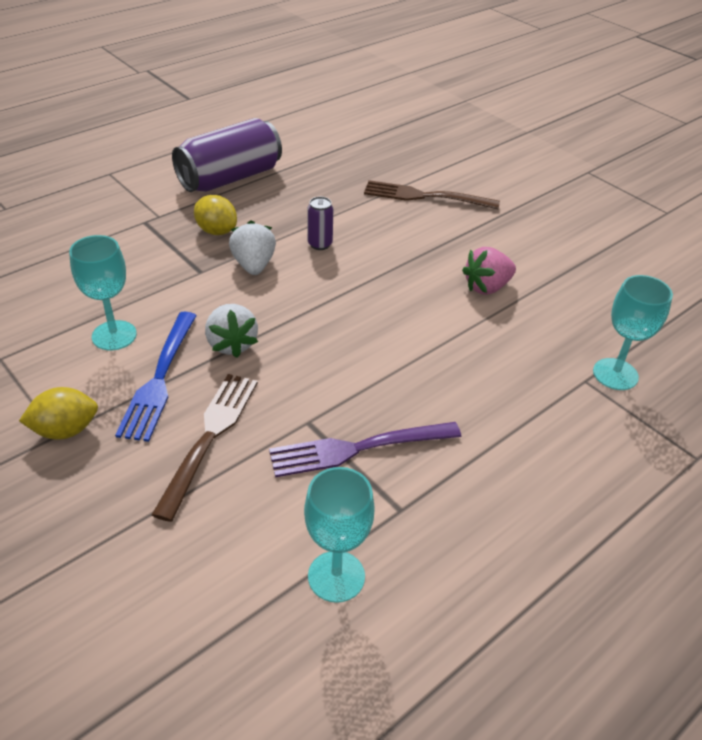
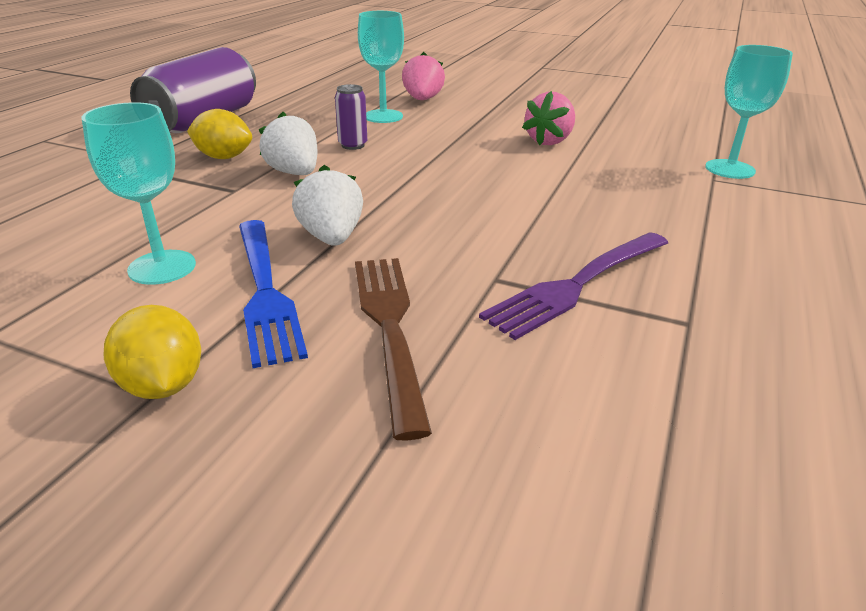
camera: 25 degrees left, 10 degrees down
(65, 430) = (163, 385): yellow lemon -> yellow lemon turned 75 degrees counterclockwise
(232, 344) = (331, 237): white strawberry -> white strawberry turned 150 degrees counterclockwise
(336, 576) = (704, 414): turquoise goblet -> turquoise goblet (383, 116)
(425, 196) = (422, 100): brown fork -> pink strawberry

